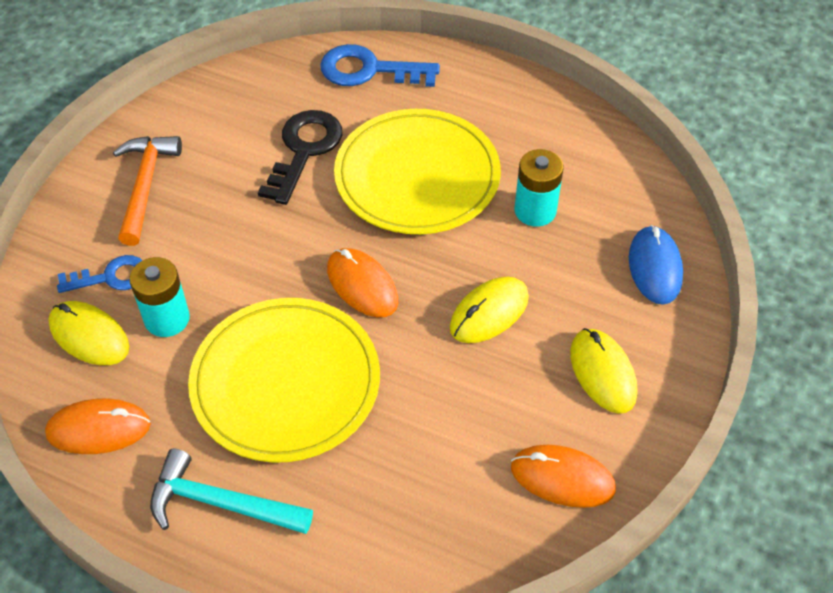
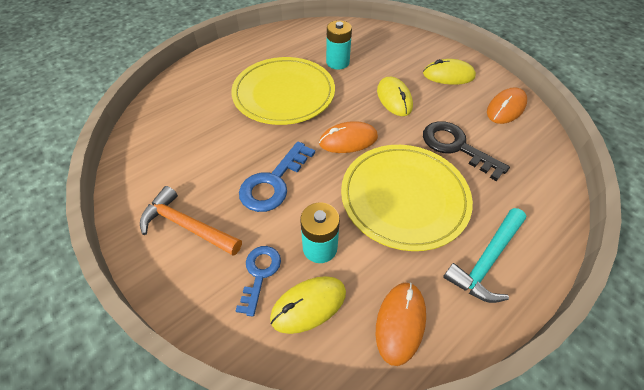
camera: 65 degrees left, 0 degrees up
(304, 150) = (225, 133): black key -> black key (456, 147)
(369, 70) = (187, 86): blue key -> blue key (273, 182)
(655, 267) = (395, 41): blue mouse -> none

